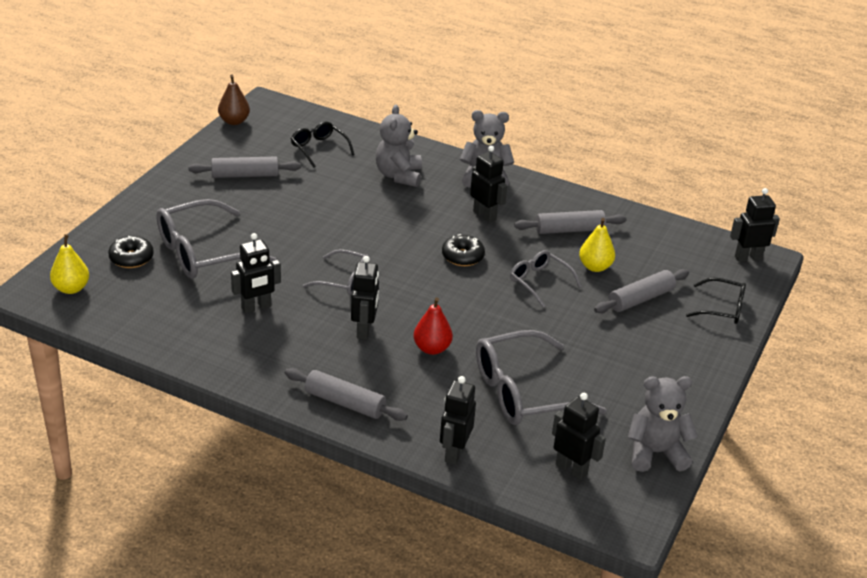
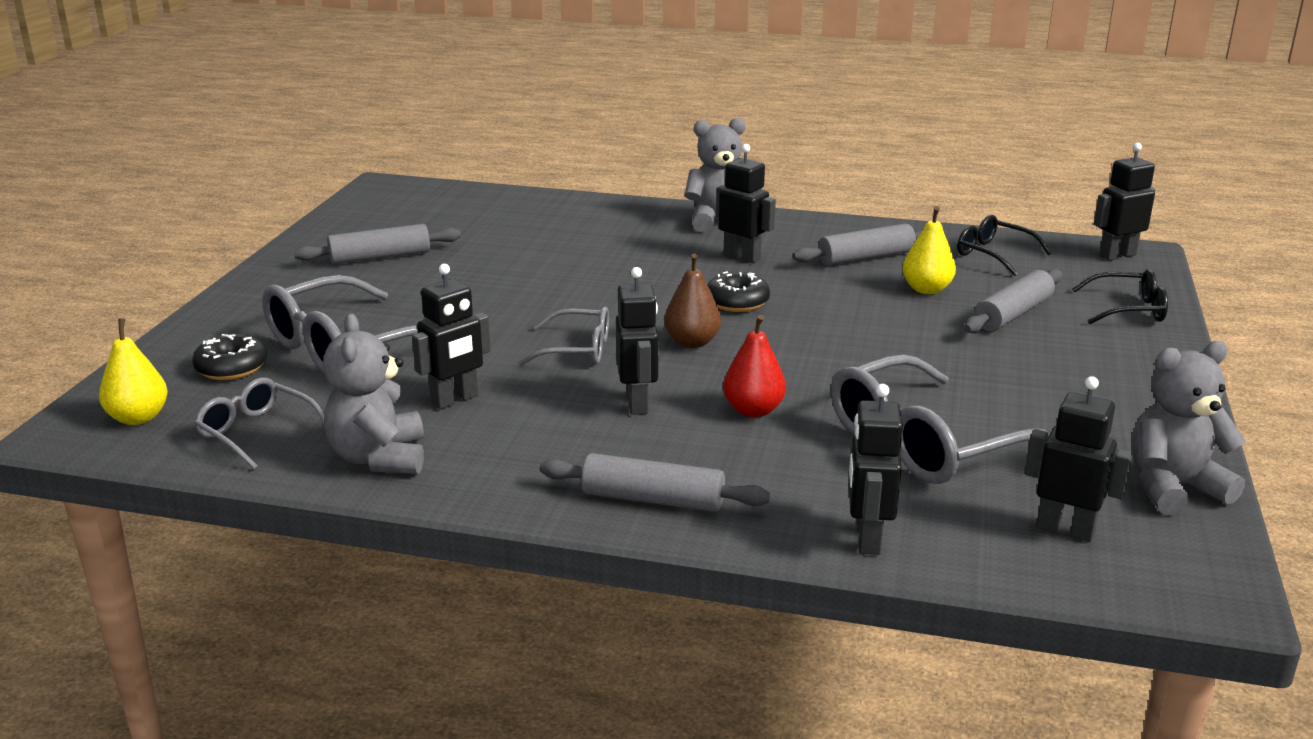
camera: 10 degrees left, 10 degrees down
(234, 121) = (344, 207): brown pear -> brown pear (692, 342)
(319, 148) = (476, 219): black glasses -> black glasses (993, 254)
(399, 175) = (601, 233): grey teddy bear -> grey teddy bear (379, 458)
(539, 282) = (861, 315): grey glasses -> grey glasses (257, 432)

